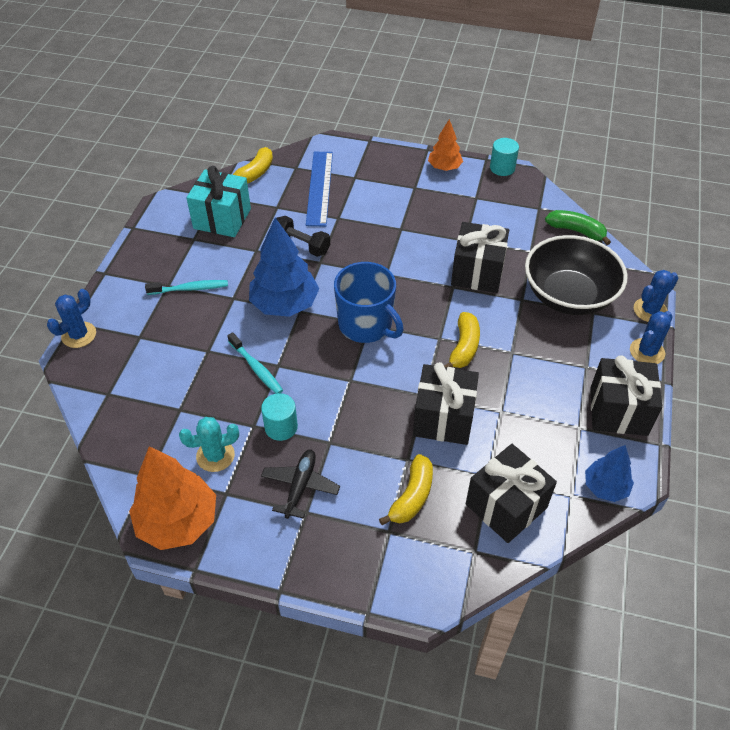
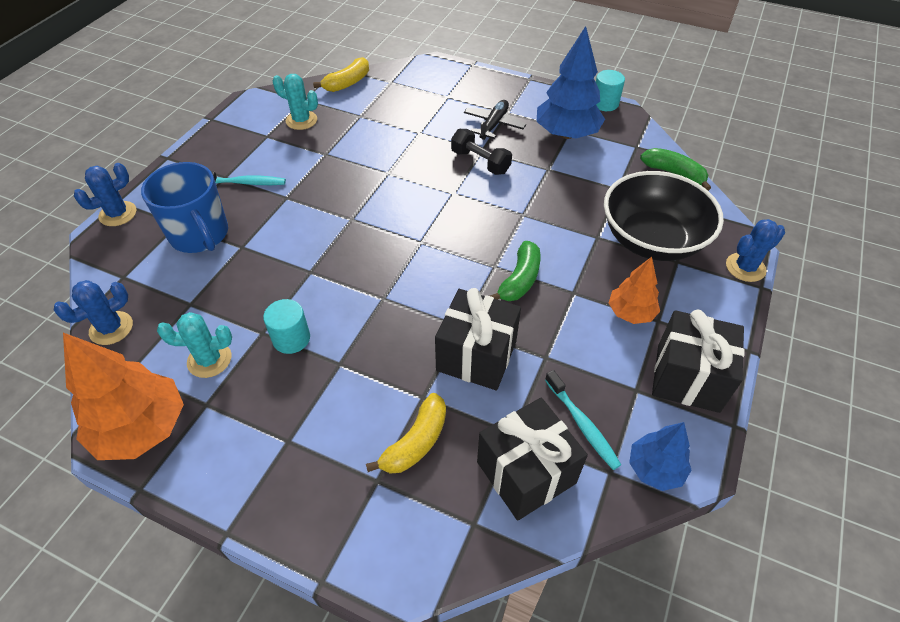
camera: 10 degrees right, 0 degrees up
(222, 219) = (301, 120): turquoise gift -> turquoise cactus
(256, 368) = (286, 271): turquoise toothbrush -> turquoise toothbrush (582, 424)
(285, 304) = (337, 210): blue tree -> blue tree (567, 134)
(300, 486) = (291, 409): black plane -> black plane (493, 125)
(301, 245) = (373, 154): black dumbbell -> black dumbbell (480, 162)
(319, 188) = (409, 102): blue ruler -> none
(366, 325) = (418, 242): blue mug -> blue mug (200, 235)
(444, 167) = (543, 97): orange tree -> orange tree (630, 313)
(464, 347) = (520, 280): yellow banana -> green banana
(477, 272) = (553, 203): black gift -> none
(647, 352) = (734, 313): blue cactus -> blue cactus (111, 328)

